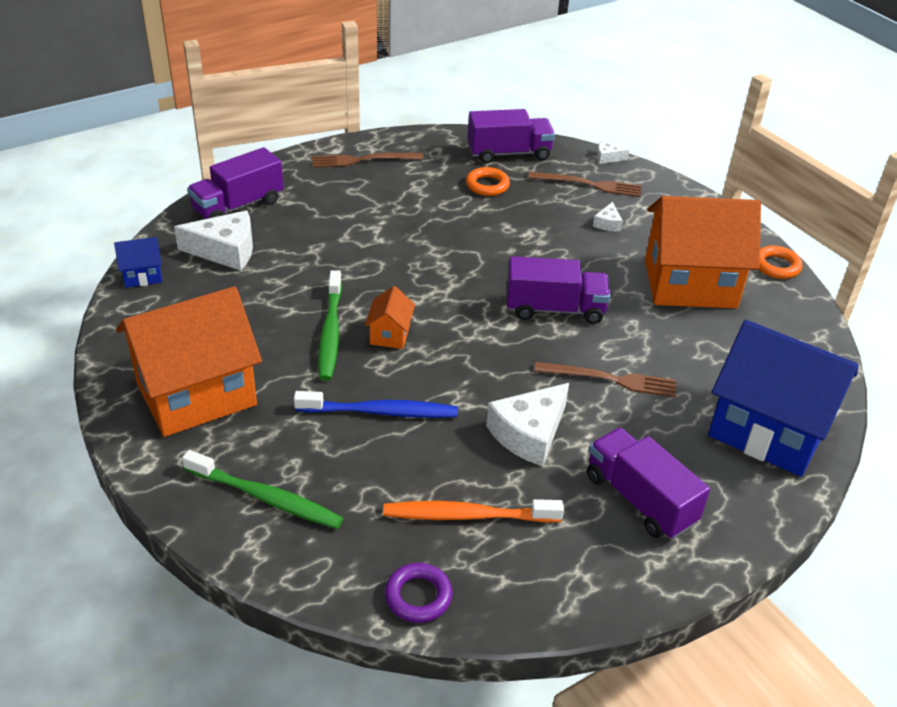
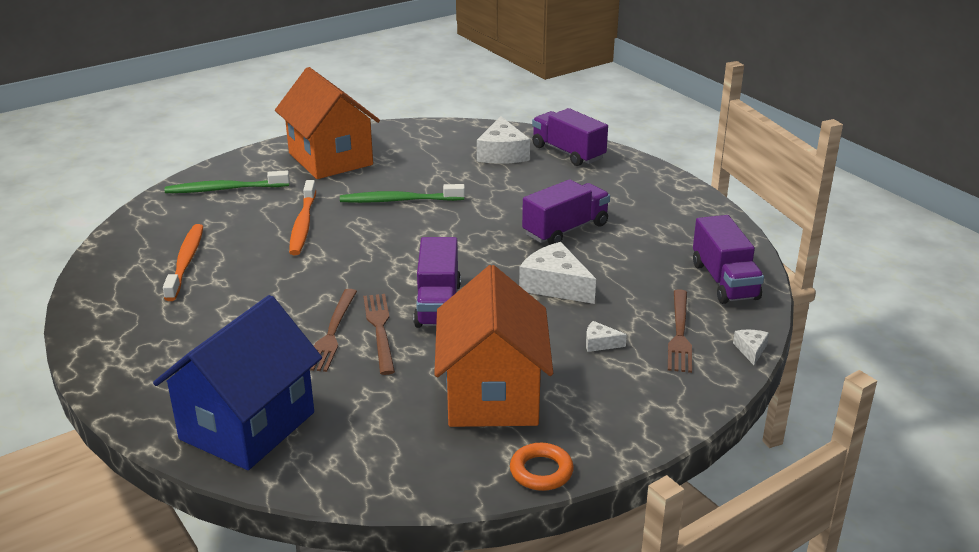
camera: 90 degrees right, 10 degrees down
(142, 275) = (464, 129): blue house -> none
(265, 497) = (225, 189): green toothbrush -> green toothbrush turned 60 degrees clockwise
(363, 160) = (668, 201): brown fork -> brown fork (380, 330)
(380, 412) = (303, 224): blue toothbrush -> orange toothbrush
(390, 334) = (397, 225): orange house -> none
(418, 596) = (120, 245): purple ring -> none
(487, 185) = (650, 268): orange ring -> none
(529, 433) = (267, 289): white cheese -> white cheese (555, 285)
(639, 499) = (179, 340): purple truck -> purple truck (565, 230)

